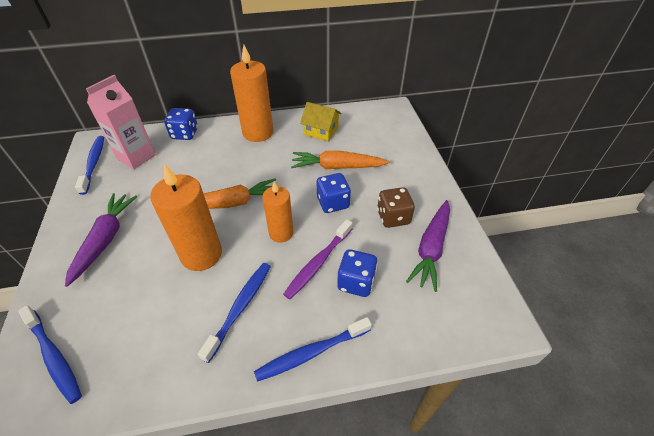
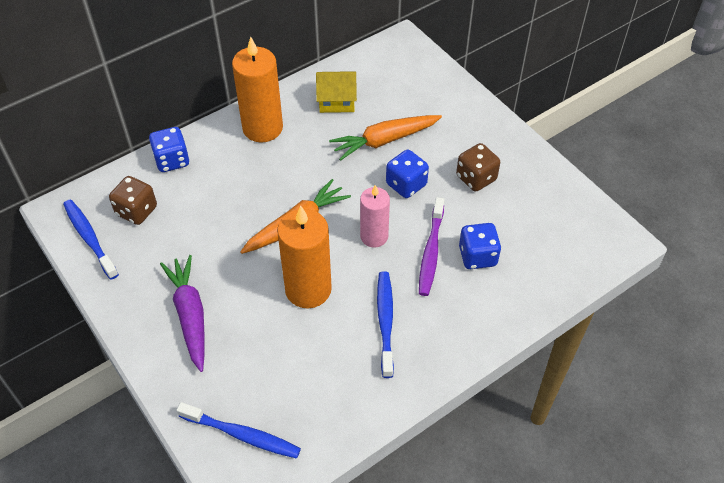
camera: 25 degrees left, 5 degrees up
(136, 157) = (136, 211): pink carton -> brown dice
(281, 233) = (374, 236): orange candle -> pink candle
(311, 352) = (475, 332): blue toothbrush -> none
(431, 248) = (528, 197): purple carrot -> none

